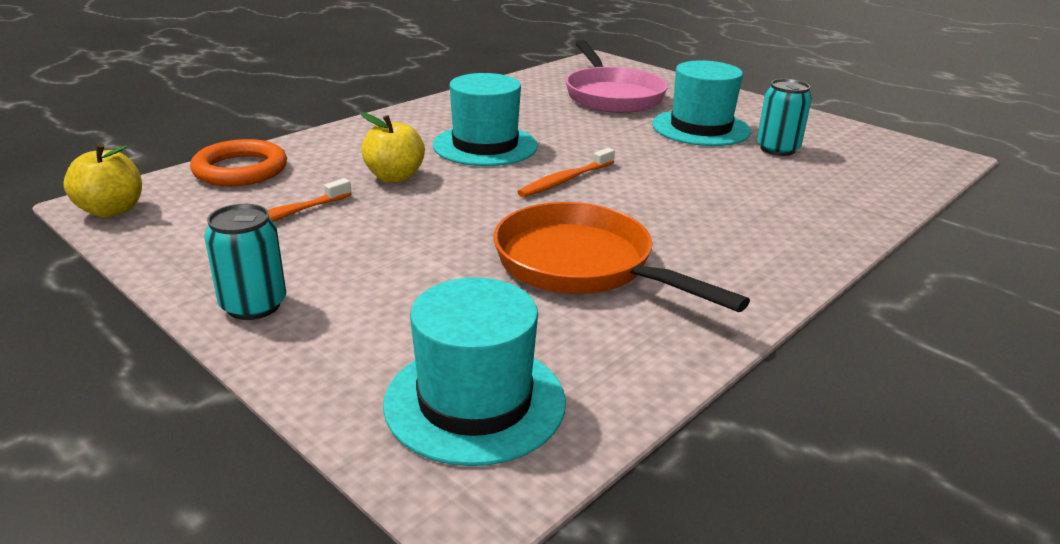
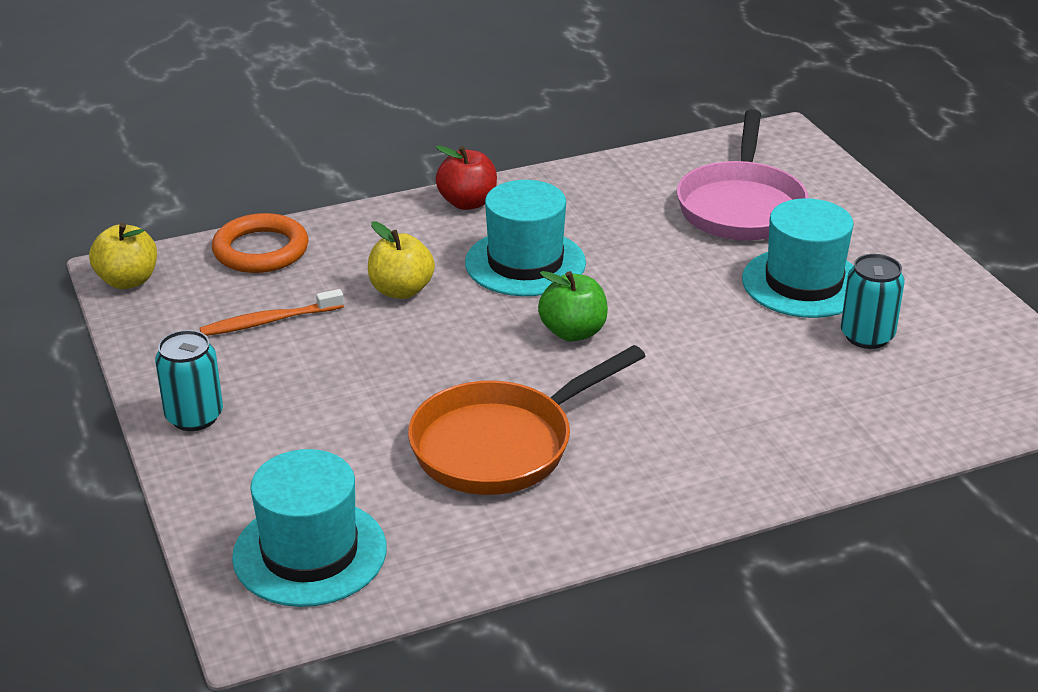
camera: 25 degrees right, 5 degrees up
(405, 118) = (467, 203): none -> red apple
(565, 180) = (573, 332): orange toothbrush -> green apple
(582, 266) = (501, 445): orange pan -> orange pan turned 105 degrees counterclockwise

